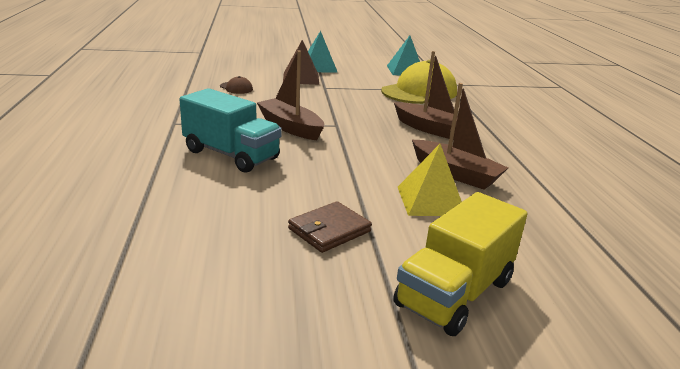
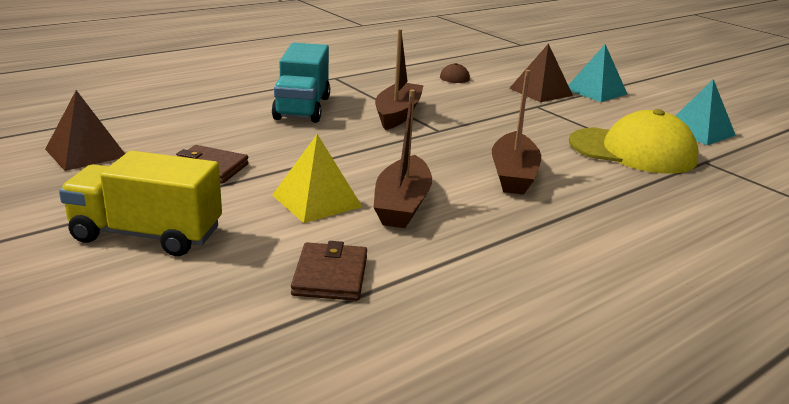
camera: 60 degrees right, 0 degrees up
(220, 294) = (86, 153): none -> brown pyramid
(553, 228) = (330, 276): none -> brown wallet

